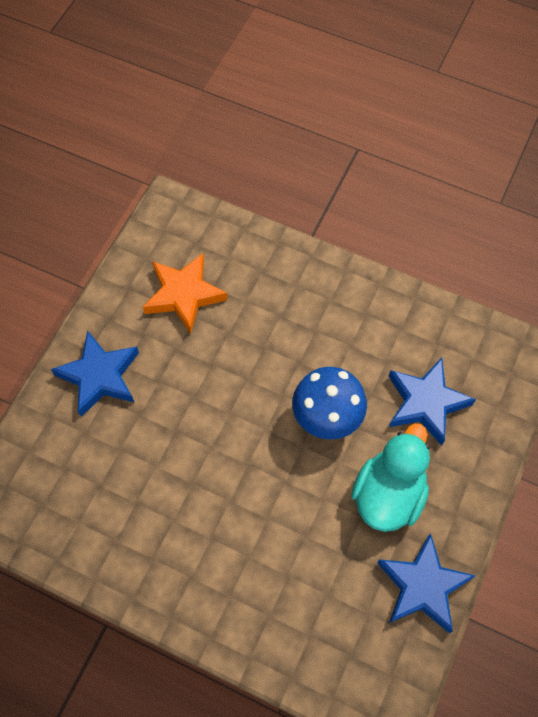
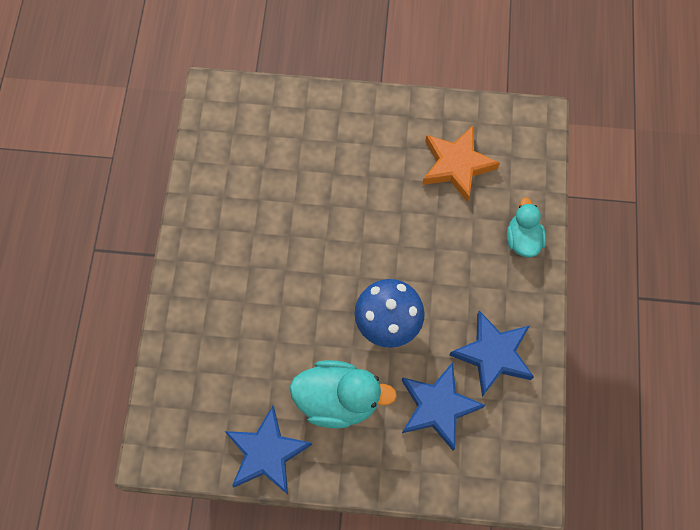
camera: 70 degrees right, 5 degrees up
(99, 376) = (354, 130): blue star -> blue star (493, 354)
(285, 267) = (522, 239): none -> turquoise duck

